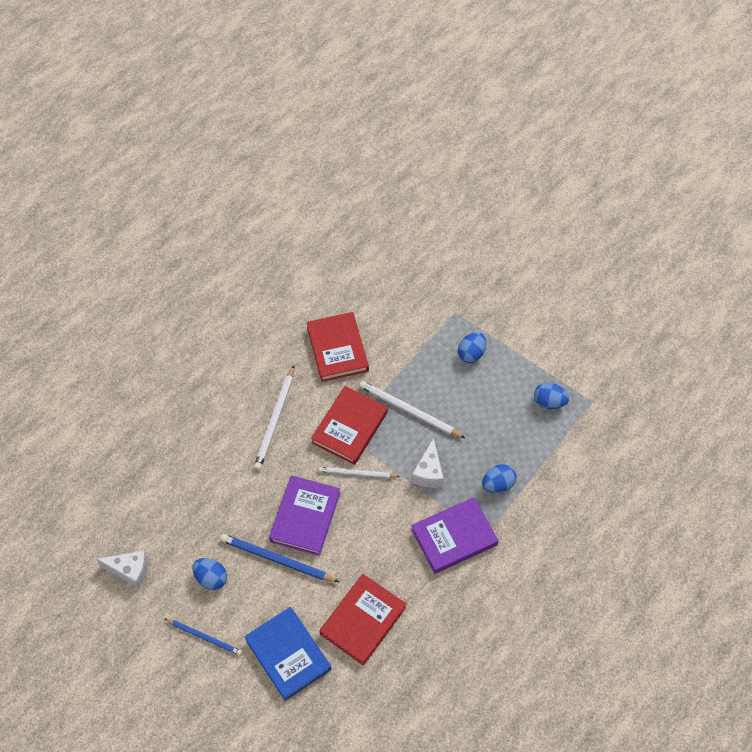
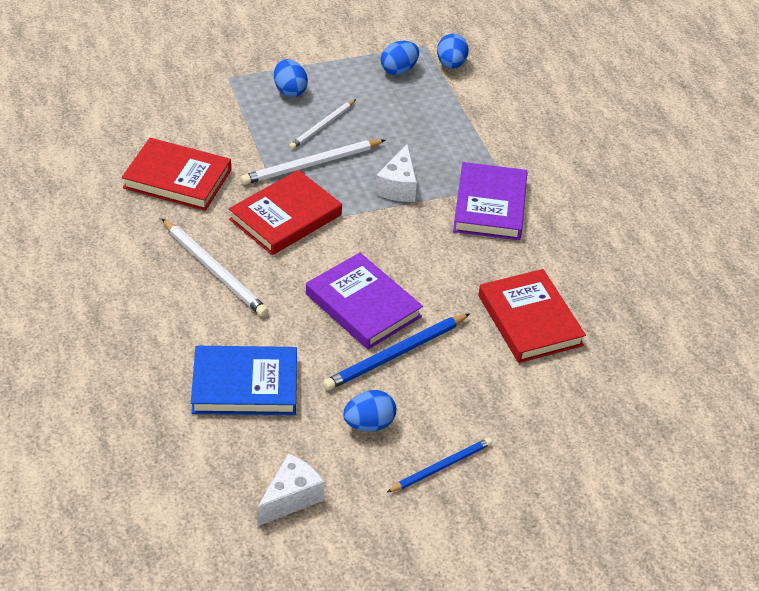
camera: 60 degrees left, 15 degrees down
(288, 654) = (522, 402): blue book -> blue book (245, 385)
(349, 427) = (285, 217): red book -> red book turned 75 degrees clockwise
(357, 473) = (348, 239): white pencil -> white pencil (322, 126)
(428, 472) = (398, 187): white cheese -> white cheese turned 60 degrees clockwise
(498, 484) = (458, 147): blue egg -> blue egg (451, 64)

